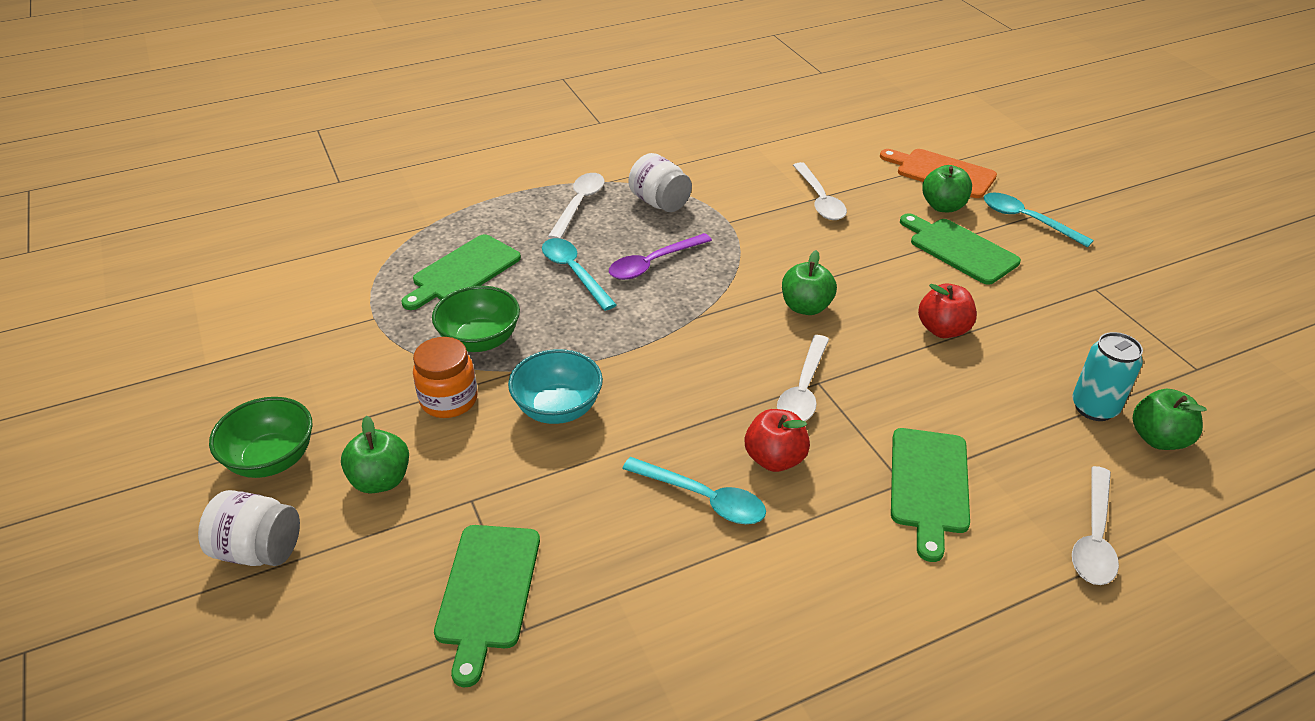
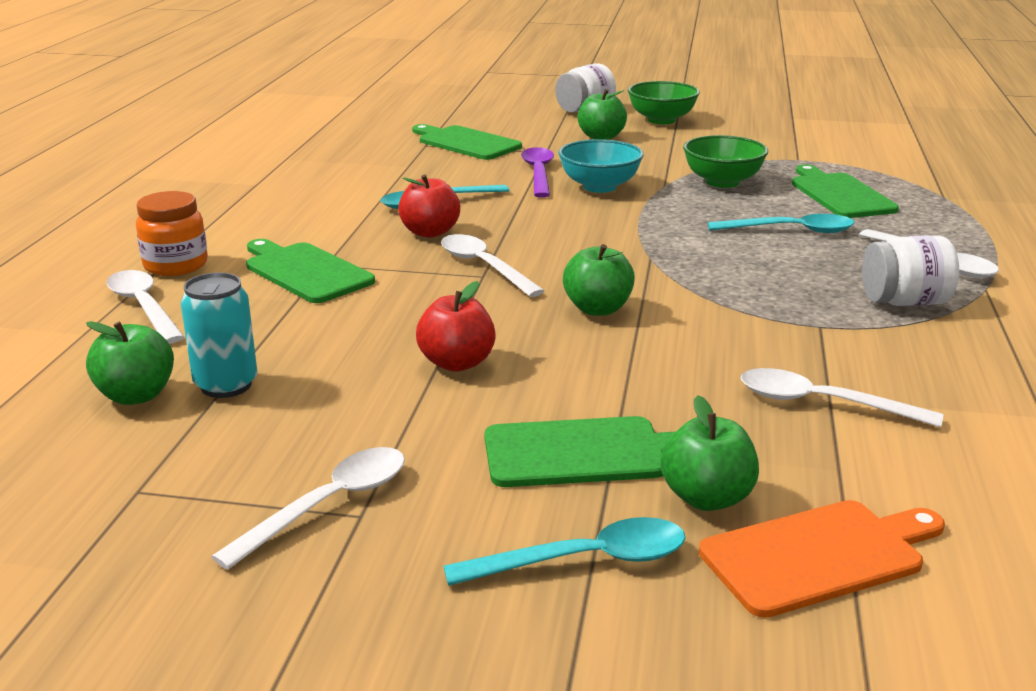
camera: 125 degrees right, 15 degrees down
(449, 400) = (658, 162): orange jar -> orange jar (176, 265)
(653, 263) = (769, 265): purple spoon -> purple spoon (538, 173)
(1105, 301) = (329, 505): none -> white spoon

